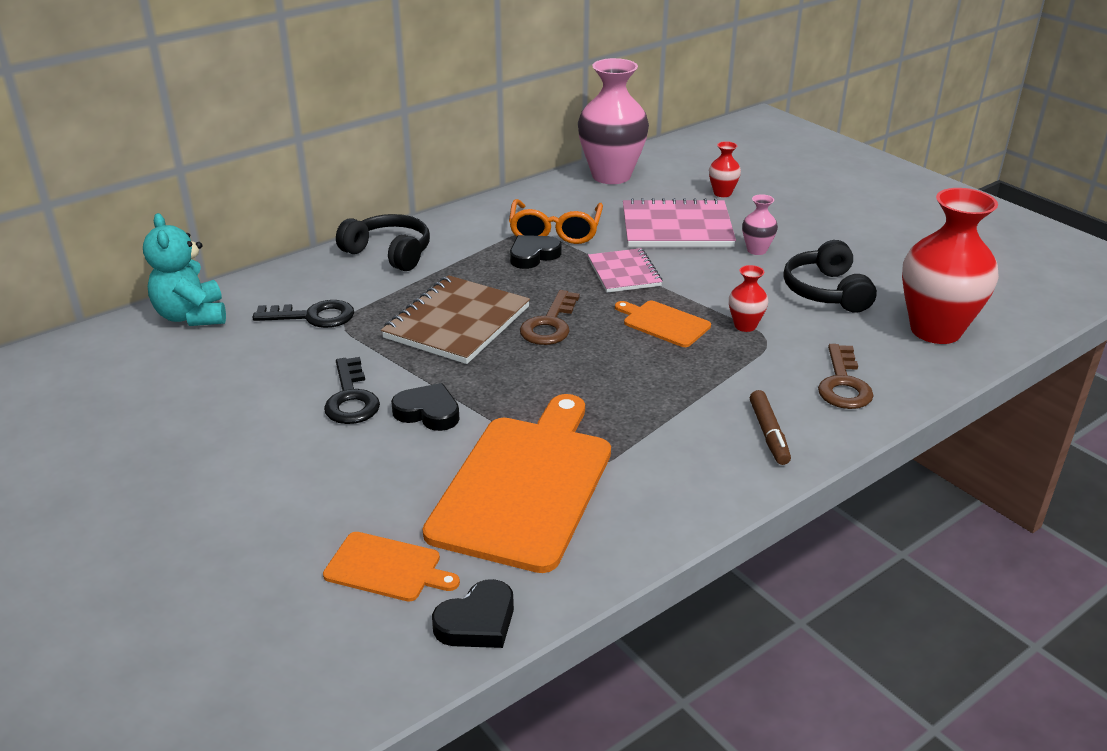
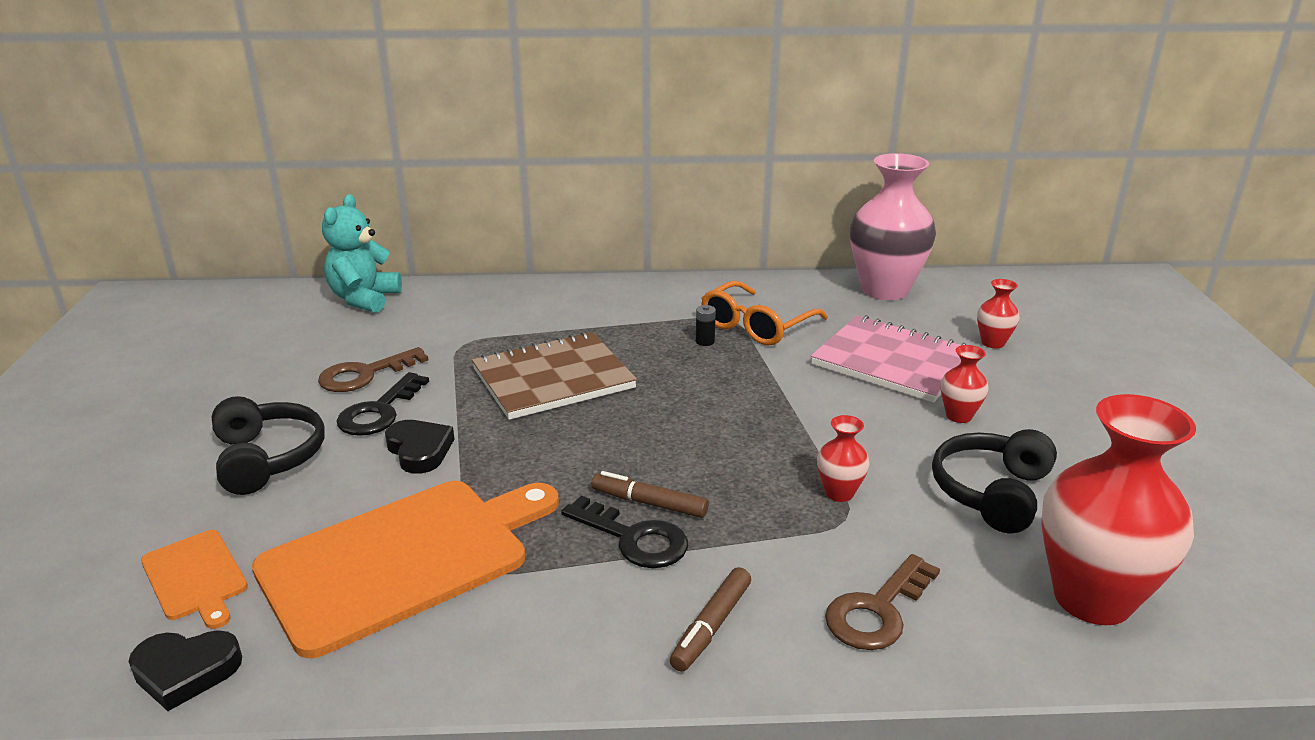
camera: 35 degrees right, 5 degrees down
(313, 316) = (447, 331): black key -> black key (634, 538)
(389, 253) = (579, 298): black headphones -> black headphones (268, 458)
(533, 255) = (705, 341): black heart -> black battery
(550, 324) = (634, 412): brown key -> brown key (364, 374)
(624, 273) = (774, 388): pink notebook -> none
(640, 380) = (649, 503): none -> brown marker
(663, 323) = (750, 455): orange cutting board -> none
(756, 250) = (959, 416): pink vase -> red vase

